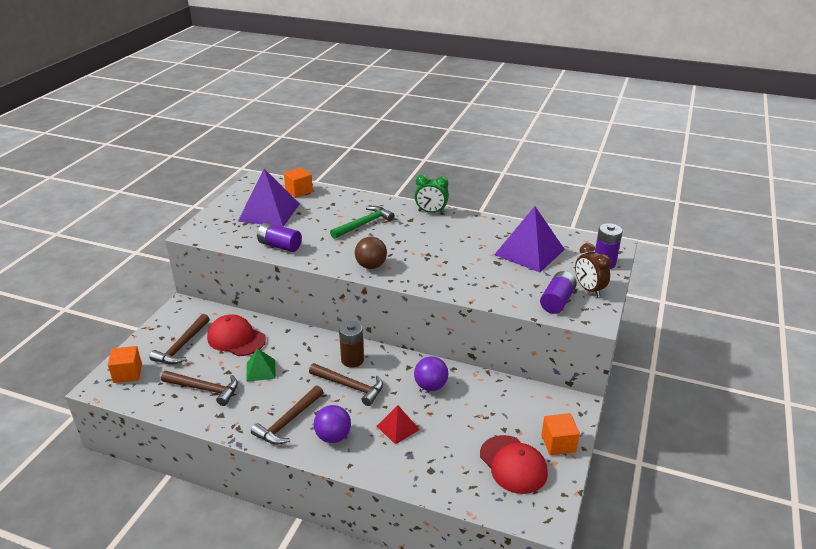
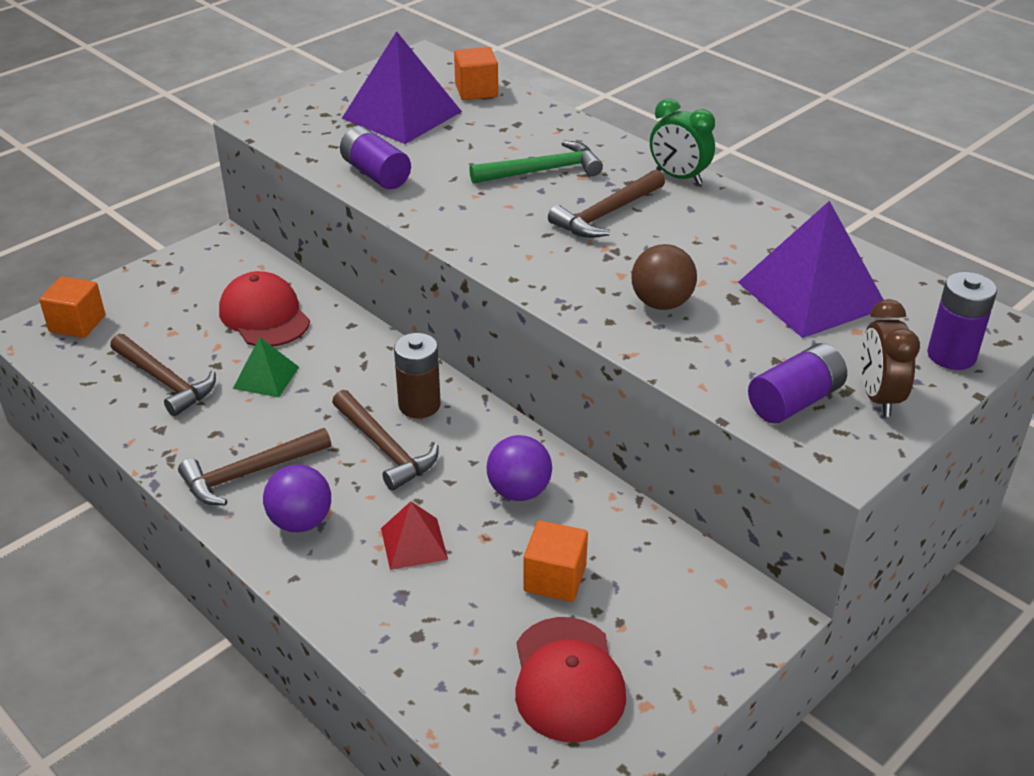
camera: 25 degrees right, 5 degrees up
(182, 346) = (179, 304): brown hammer -> brown hammer (606, 214)
(371, 266) = (499, 245): brown ball -> brown ball (661, 303)
(558, 443) = (678, 673): orange cube -> orange cube (555, 578)

